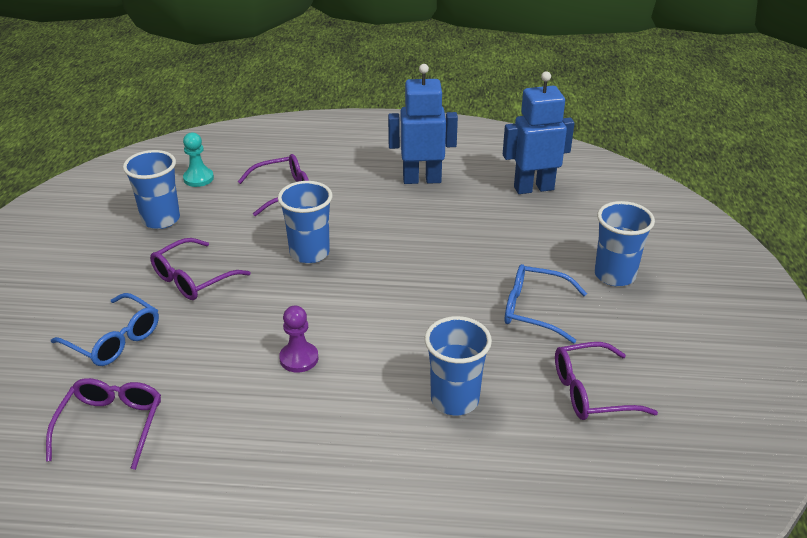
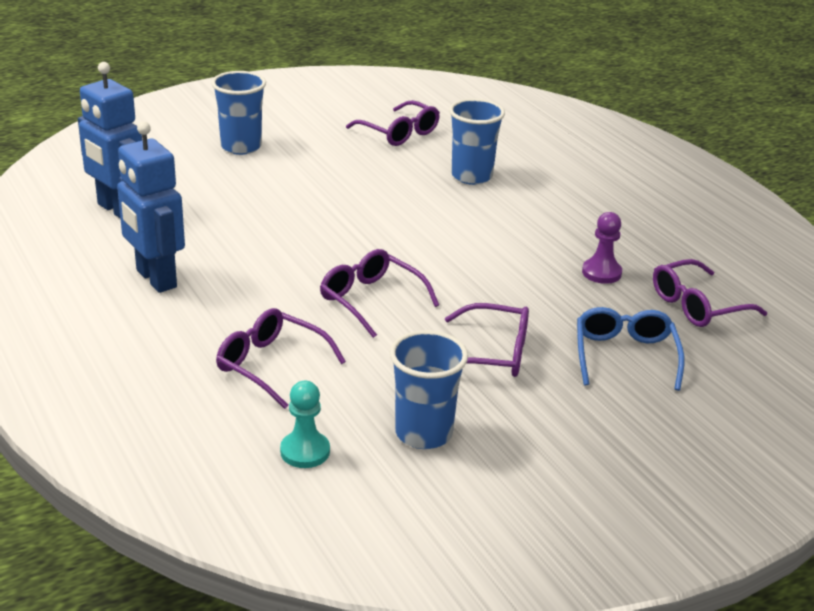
camera: 125 degrees left, 5 degrees down
(299, 358) = (516, 251): purple pawn -> purple pawn (601, 273)
(309, 253) = (371, 300): blue cup -> purple glasses
(534, 310) = (329, 169): blue glasses -> none

